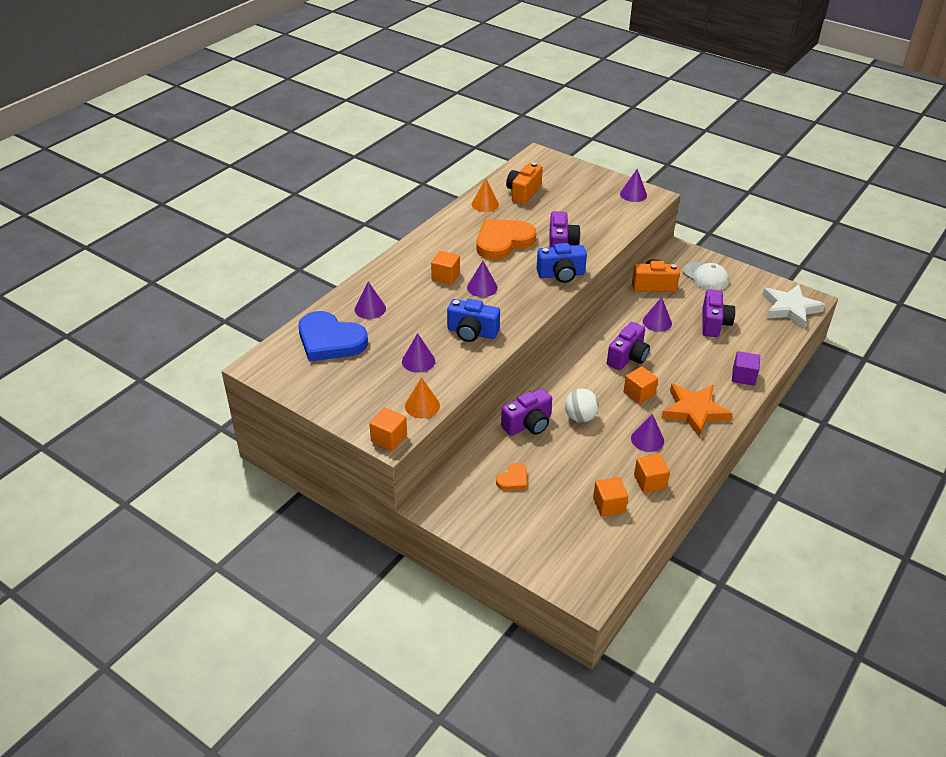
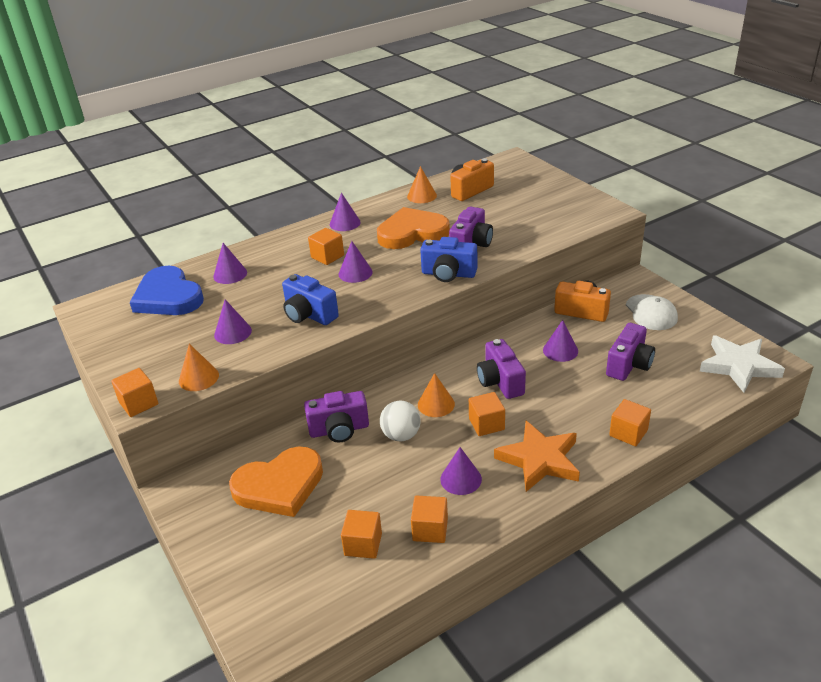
camera: 25 degrees right, 5 degrees down
(513, 479) = (279, 486): orange heart -> orange heart, size x2.16
(590, 386) = (436, 404): none -> orange cone
(627, 357) = (500, 382): purple camera -> purple camera turned 105 degrees clockwise
(633, 194) = (590, 207): purple cone -> purple cone (345, 223)
(743, 376) = (628, 433): purple cube -> orange cube

